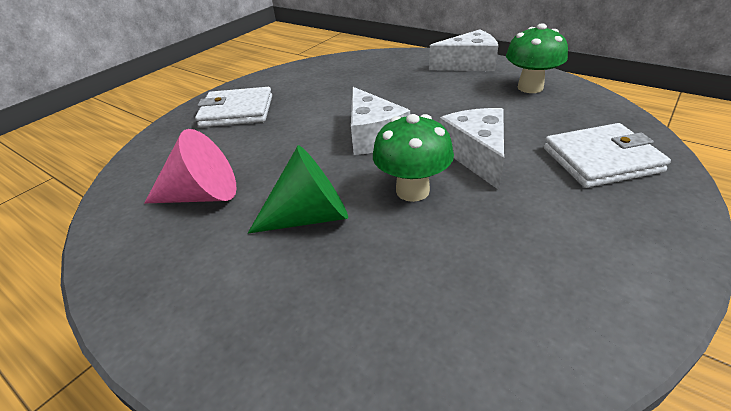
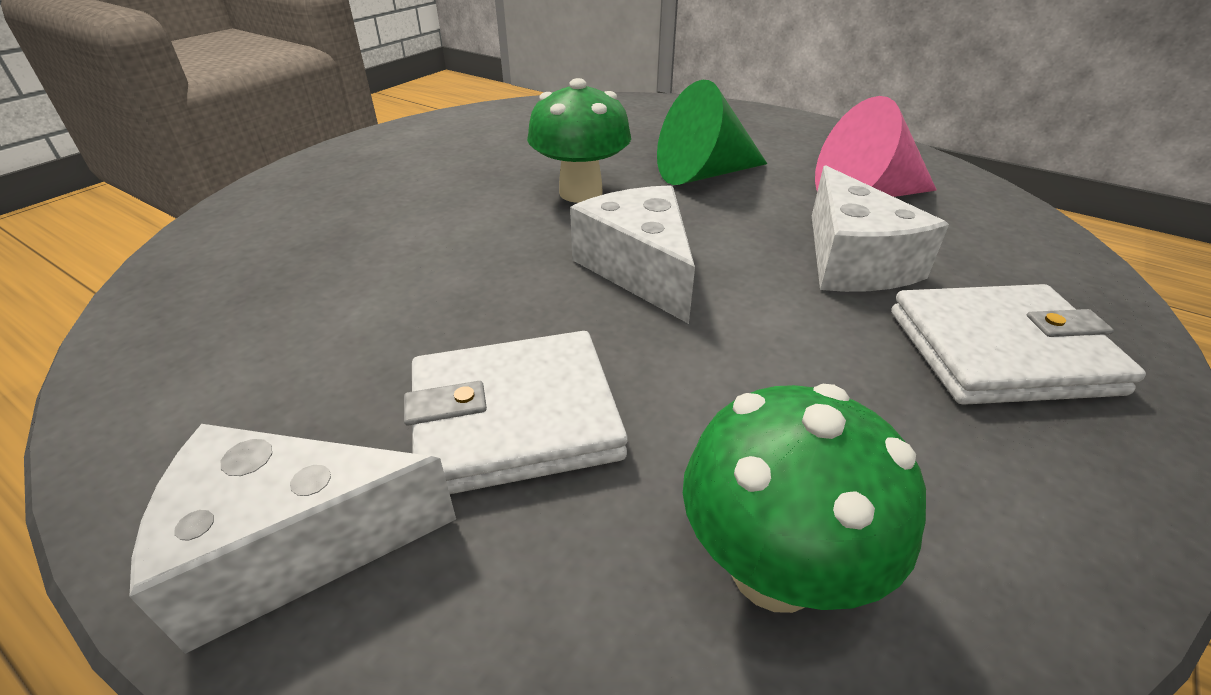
camera: 175 degrees right, 0 degrees up
(477, 155) = (474, 229): white cheese -> white cheese (853, 261)
(530, 87) = (225, 386): green mushroom -> green mushroom (774, 569)
(601, 160) = (305, 217): white wallet -> white wallet (514, 418)

